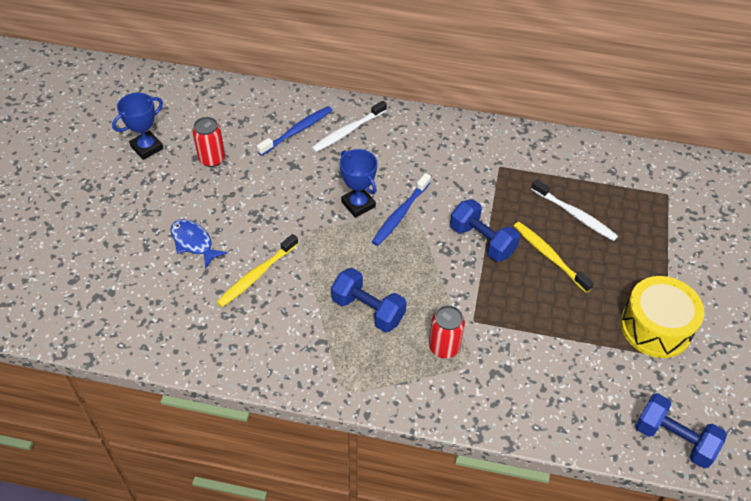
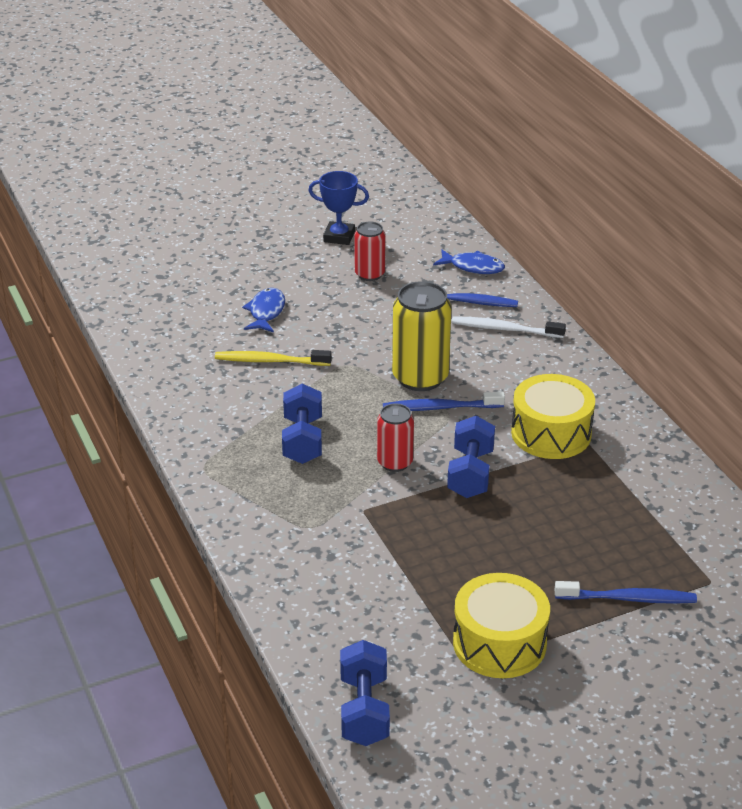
camera: 55 degrees right, 15 degrees down
(263, 103) = (473, 267): none -> blue fish
(358, 204) = (420, 378): blue trophy -> yellow can
(444, 347) = (311, 505): red can -> red can (395, 462)
(475, 177) = (551, 433): none -> yellow drum
(549, 256) = (505, 527): yellow toothbrush -> none
(574, 215) = (587, 522): white toothbrush -> none
(657, 240) = (628, 598): none -> blue toothbrush

